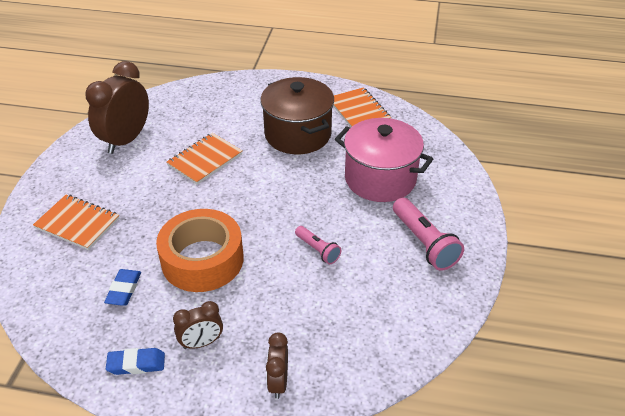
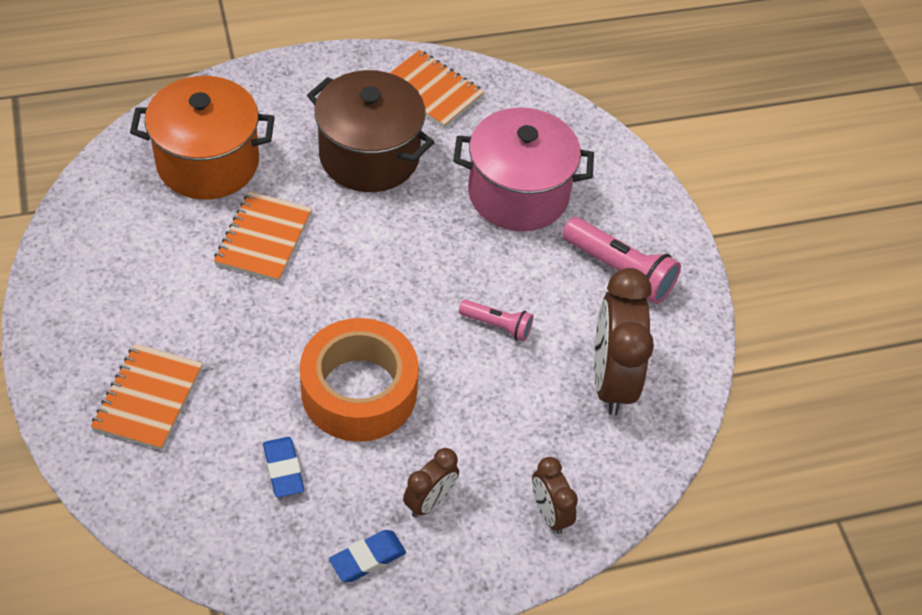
camera: 30 degrees left, 10 degrees up
(77, 223) = (148, 398): orange notebook -> orange notebook turned 75 degrees counterclockwise
(126, 140) = (123, 242): brown clock -> brown clock (611, 380)
(201, 114) = (208, 162): none -> orange pot

